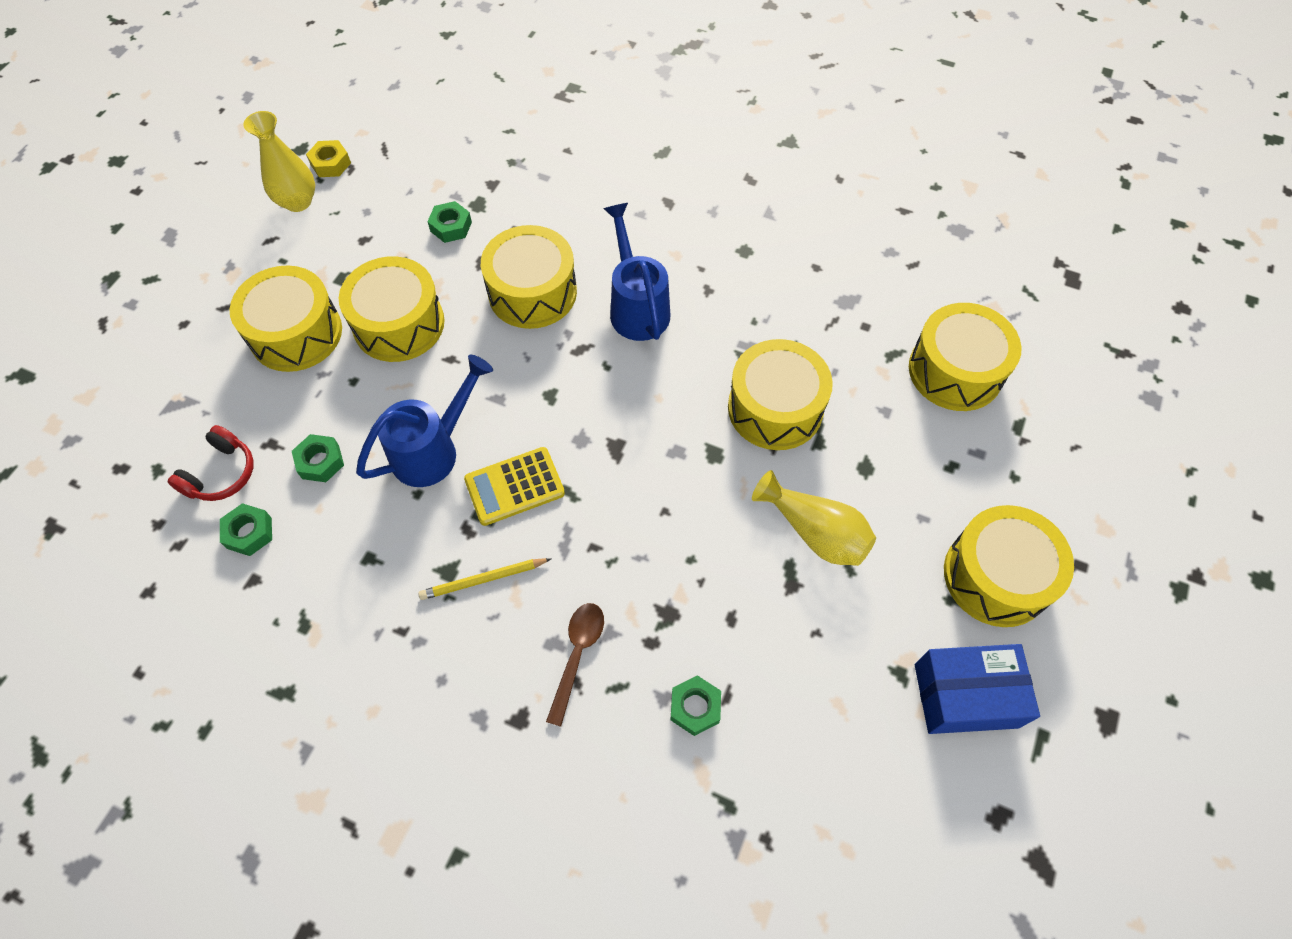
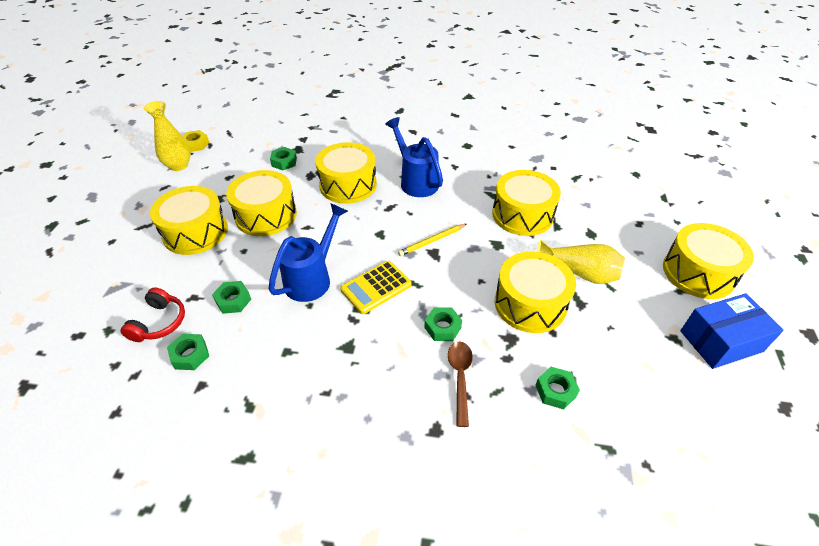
camera: 15 degrees left, 15 degrees down
(483, 579) = (375, 346): yellow pencil -> yellow pencil (432, 241)
(582, 574) = (442, 327): none -> green nut
(955, 371) = (614, 179): yellow drum -> yellow drum (530, 304)

